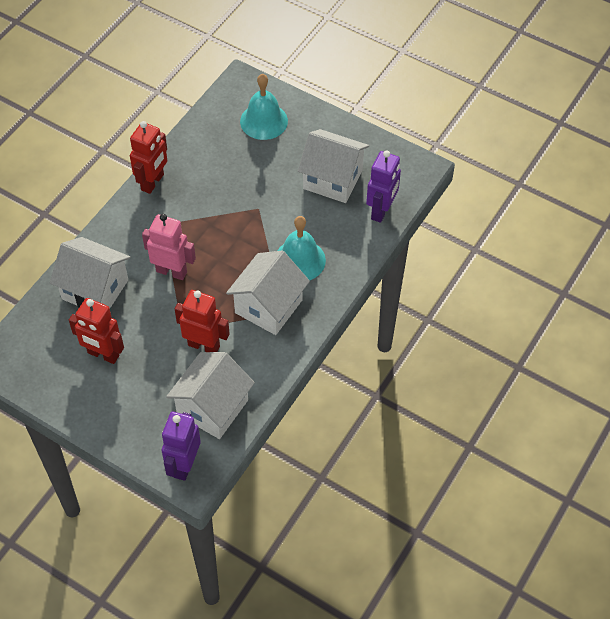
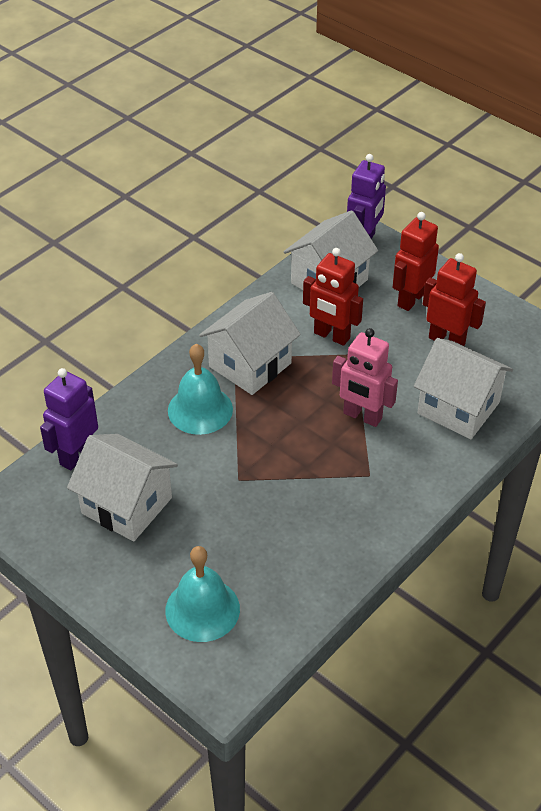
camera: 170 degrees left, 10 degrees down
(153, 182) = (380, 534): red robot -> red robot (411, 299)

